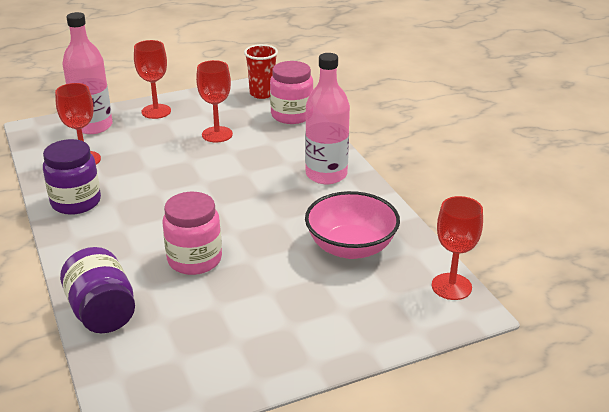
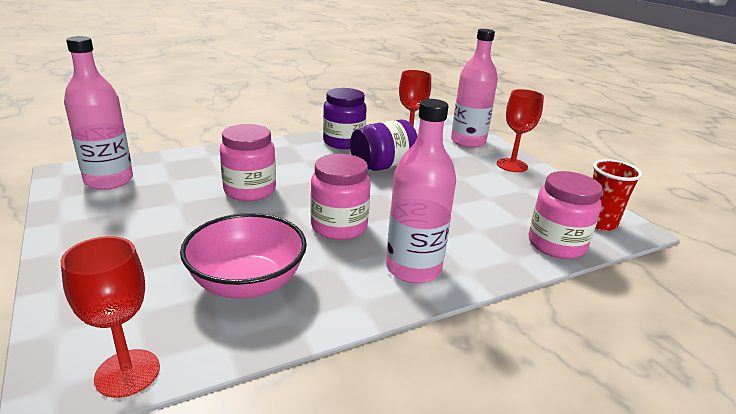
camera: 85 degrees right, 5 degrees down
(102, 312) = (192, 158): purple jar -> purple jar (383, 166)
(158, 370) = (109, 181): none -> pink bottle
(217, 134) = (481, 196): red goblet -> none
(267, 206) = (339, 226): none -> pink jar

